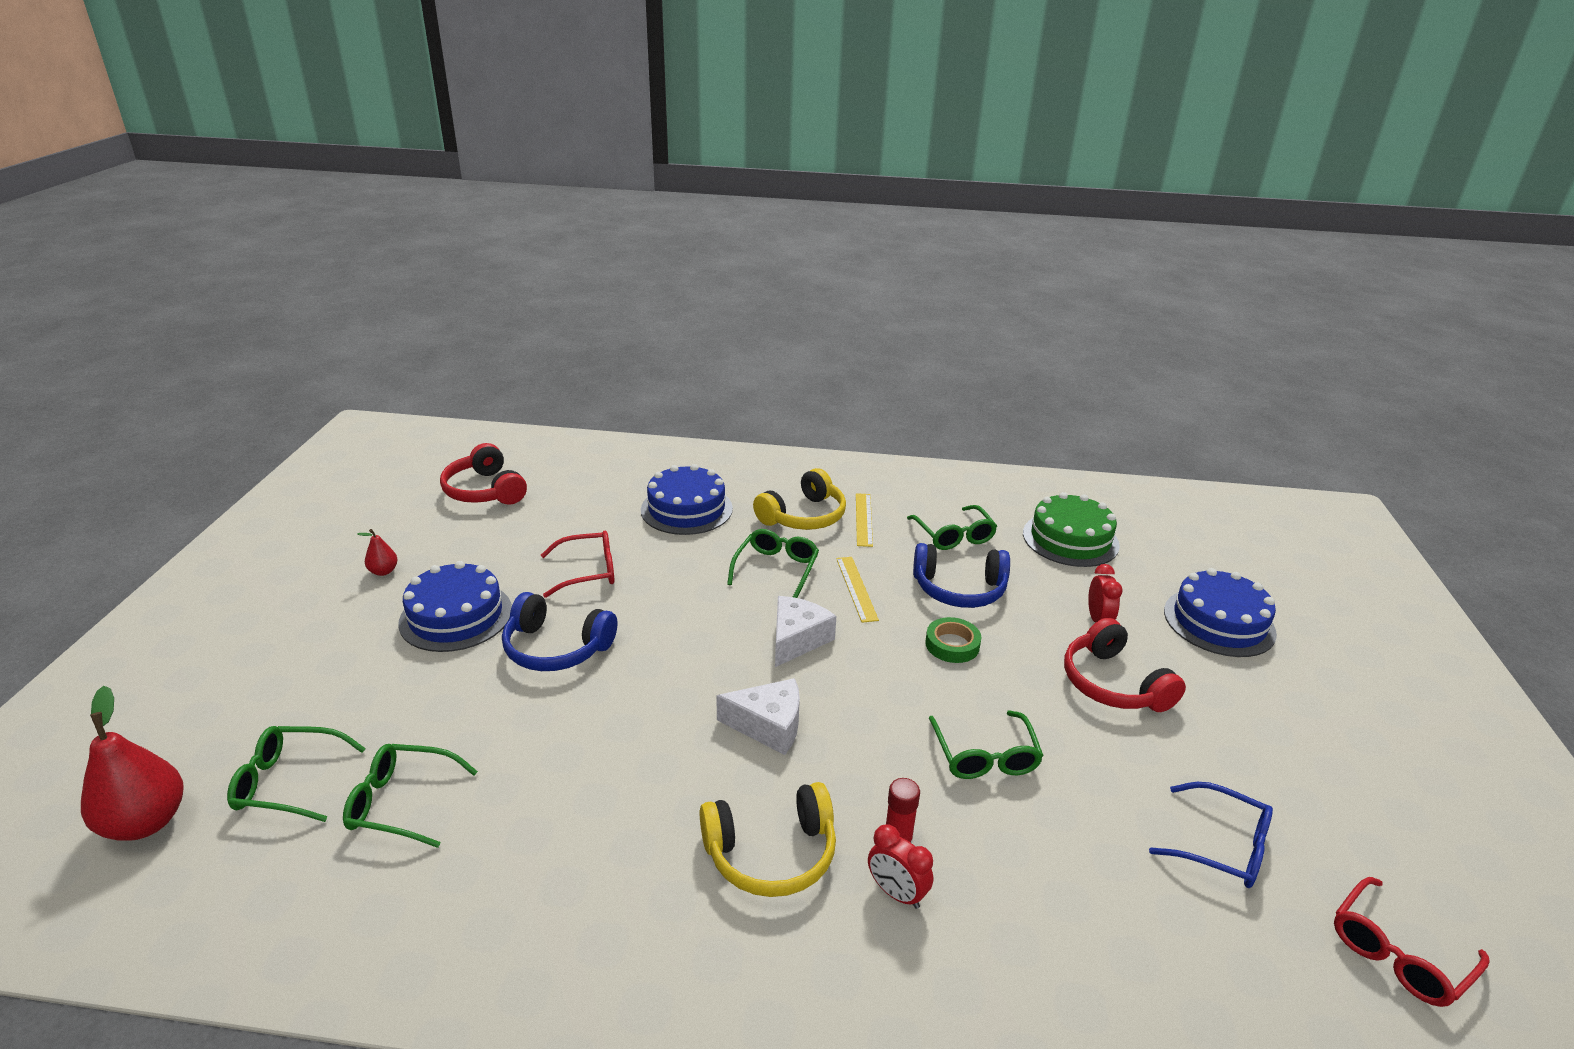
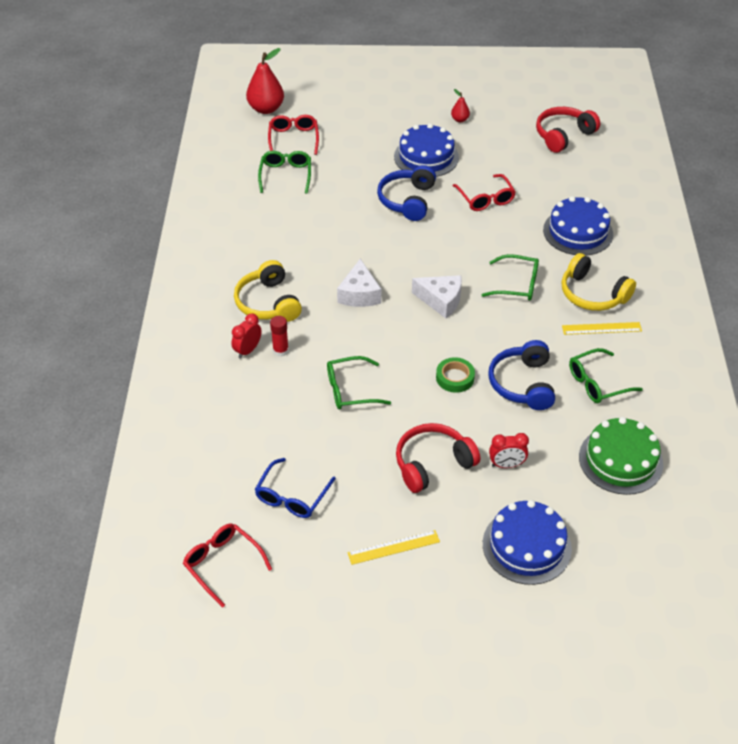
camera: 85 degrees right, 15 degrees up
(289, 782) = (293, 139): green glasses -> red glasses
(856, 588) = (506, 327): yellow ruler -> yellow ruler (393, 547)

